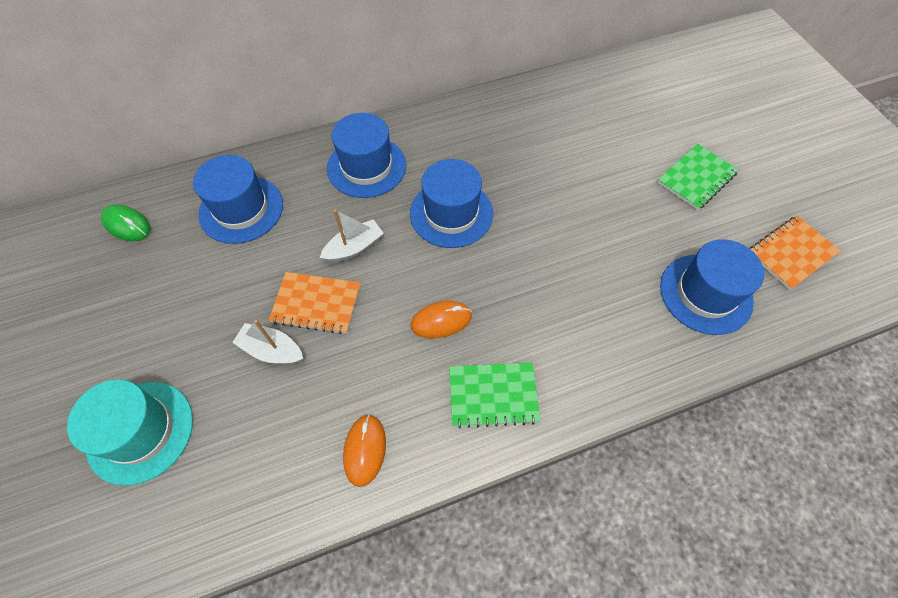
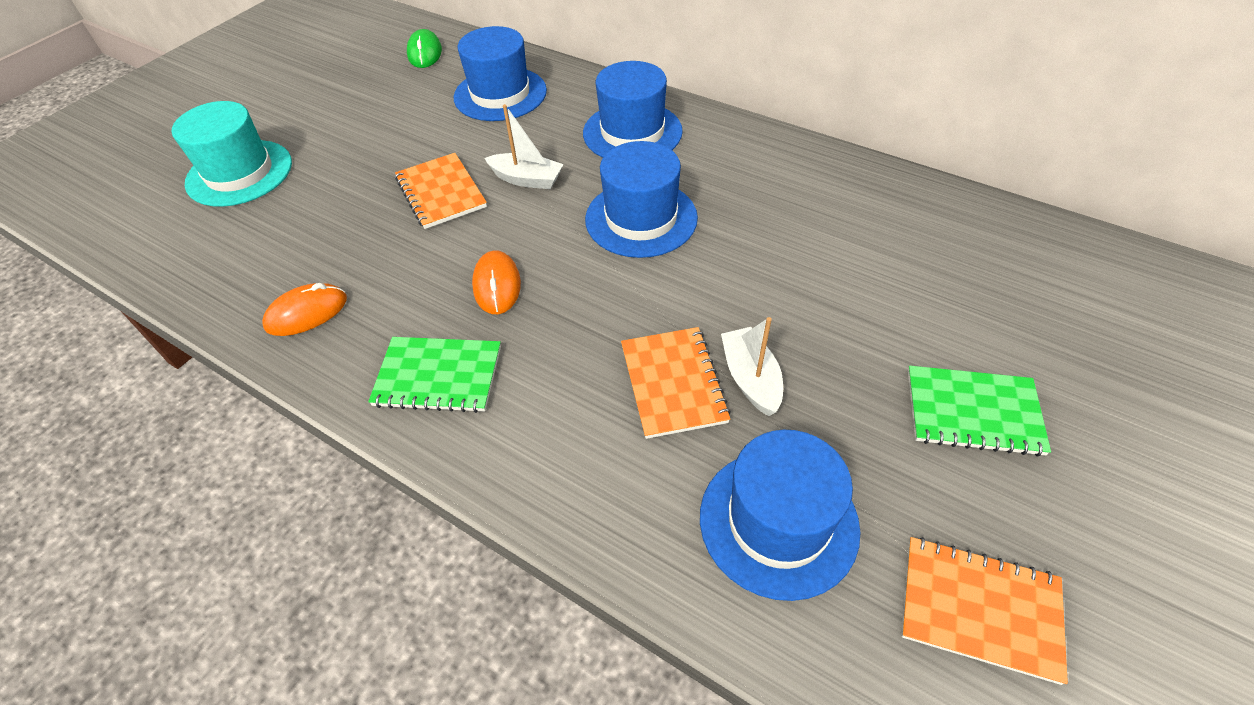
camera: 55 degrees right, 10 degrees down
(272, 350) = (369, 195): white boat -> white boat (751, 378)
(441, 321) = (497, 285): orange mouse -> orange mouse turned 45 degrees clockwise
(493, 395) = (438, 376): green notebook -> green notebook turned 45 degrees counterclockwise
(591, 280) = (673, 383): none -> orange notebook

